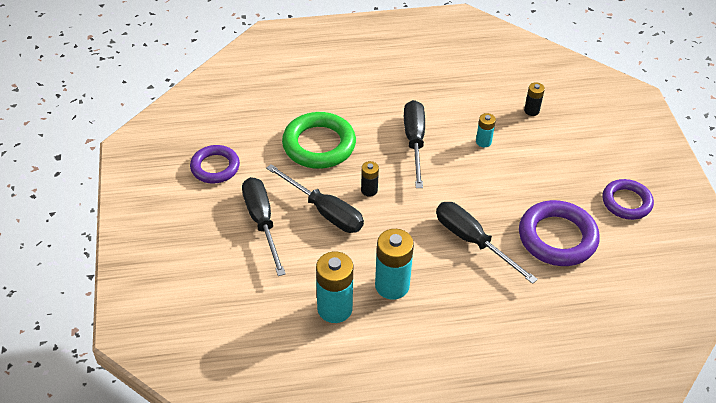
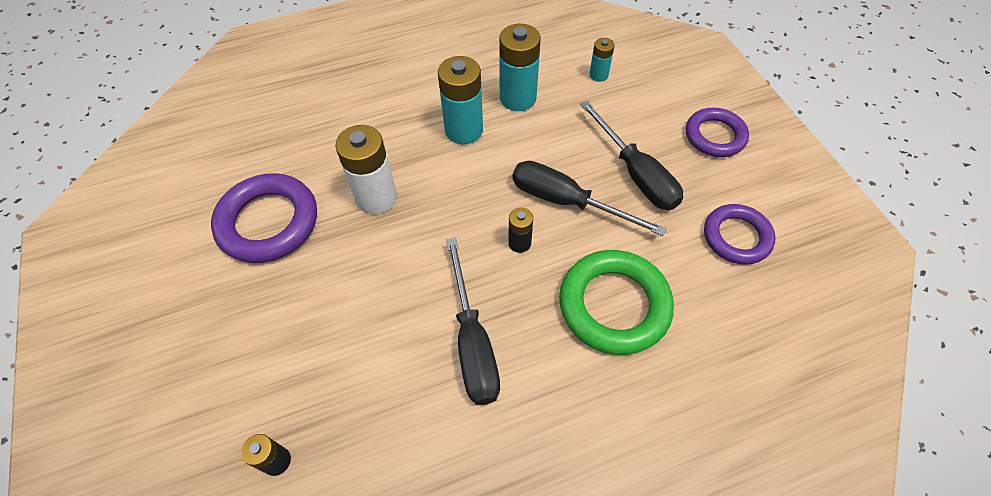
camera: 170 degrees right, 10 degrees up
(472, 241) = (376, 197): black screwdriver -> white battery
(483, 142) = (363, 366): turquoise battery -> turquoise battery (598, 75)
(626, 202) = (159, 295): purple ring -> purple ring (715, 136)

